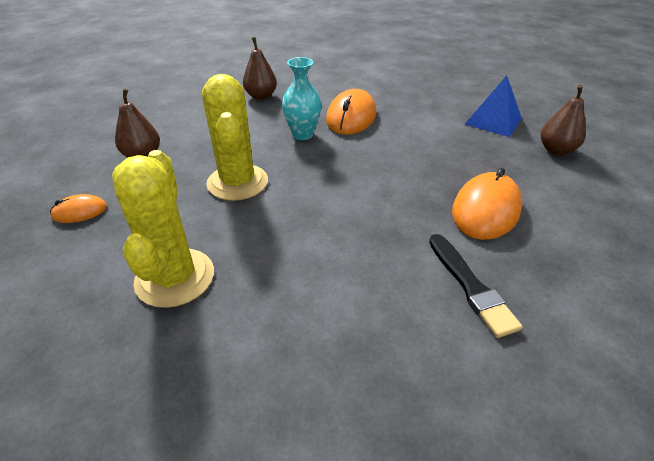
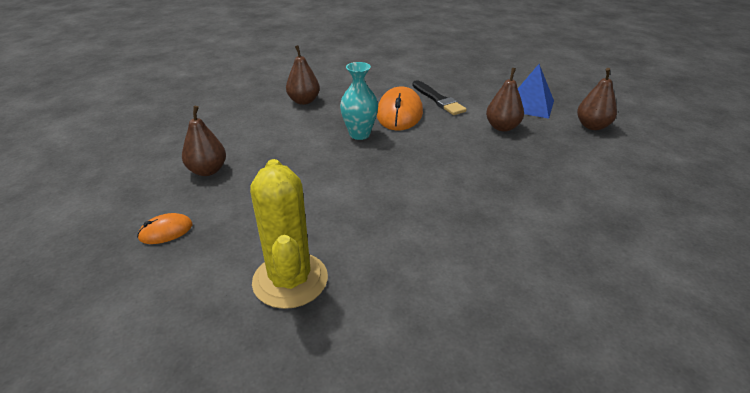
camera: 10 degrees left, 5 degrees down
(237, 182) = (314, 186): yellow cactus -> none
(454, 141) = (502, 127): none -> brown pear
(470, 286) = (559, 251): black brush -> black brush (438, 100)
(486, 210) = (550, 185): orange mouse -> none

